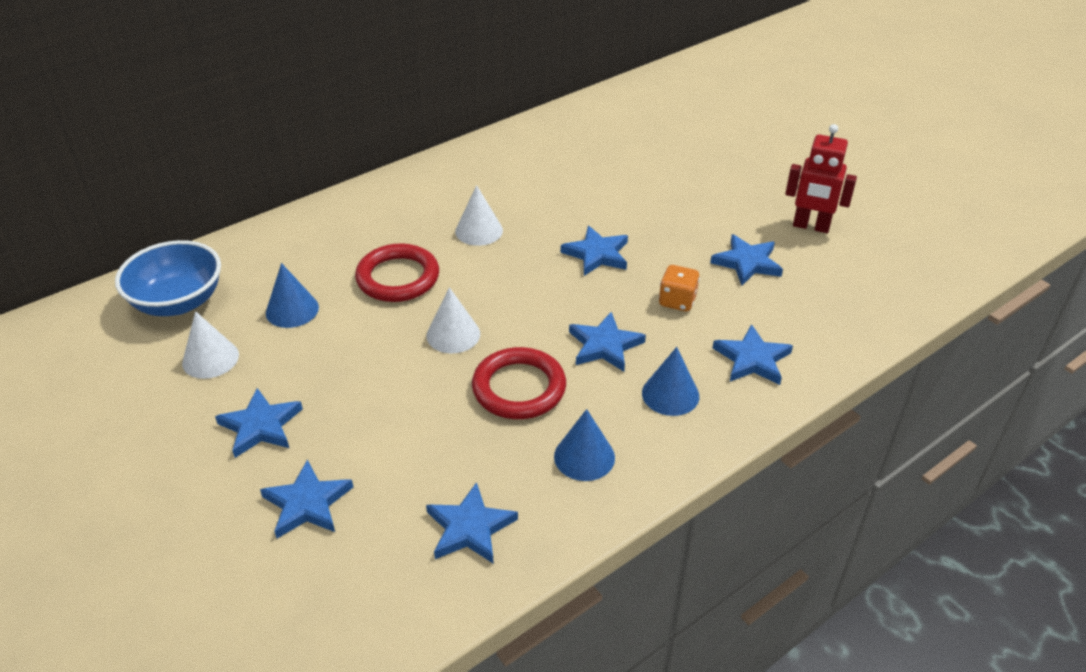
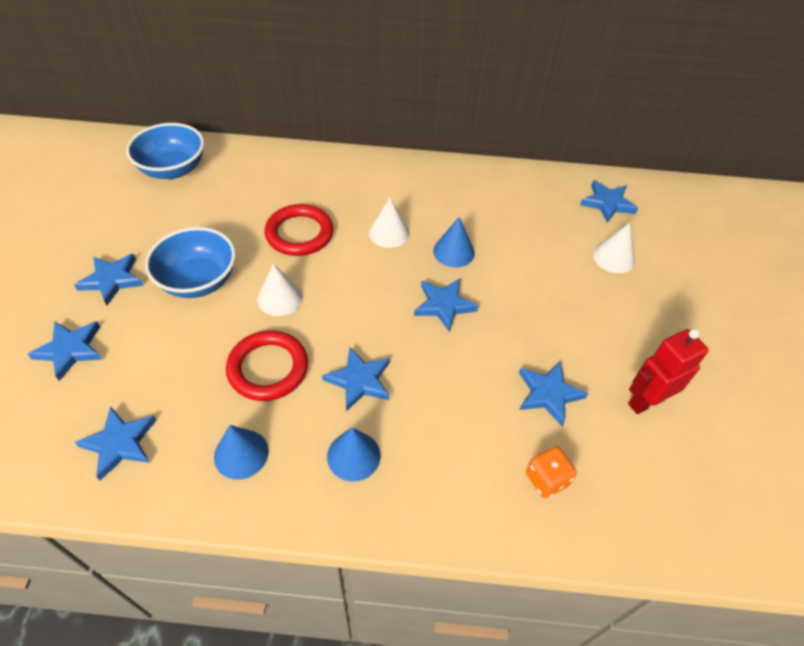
camera: 40 degrees right, 10 degrees up
(210, 359) = (143, 217): white cone -> white cone (613, 257)
(292, 310) = (218, 215): blue cone -> blue cone (453, 252)
(354, 370) = (198, 280): none -> blue bowl
(677, 301) = (453, 385): orange dice -> orange dice (546, 479)
(752, 359) = (447, 478): blue star -> blue star (607, 203)
(811, 226) = (645, 401): red robot -> red robot turned 90 degrees clockwise

